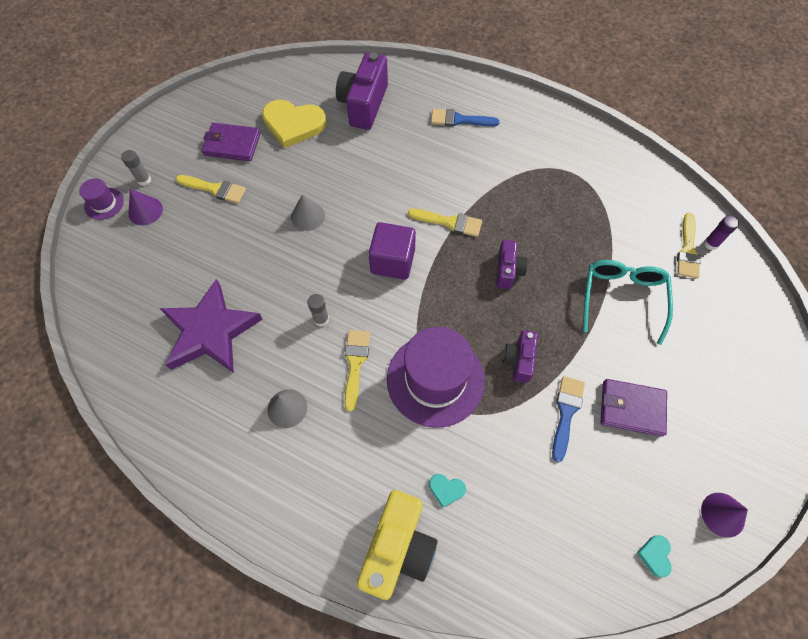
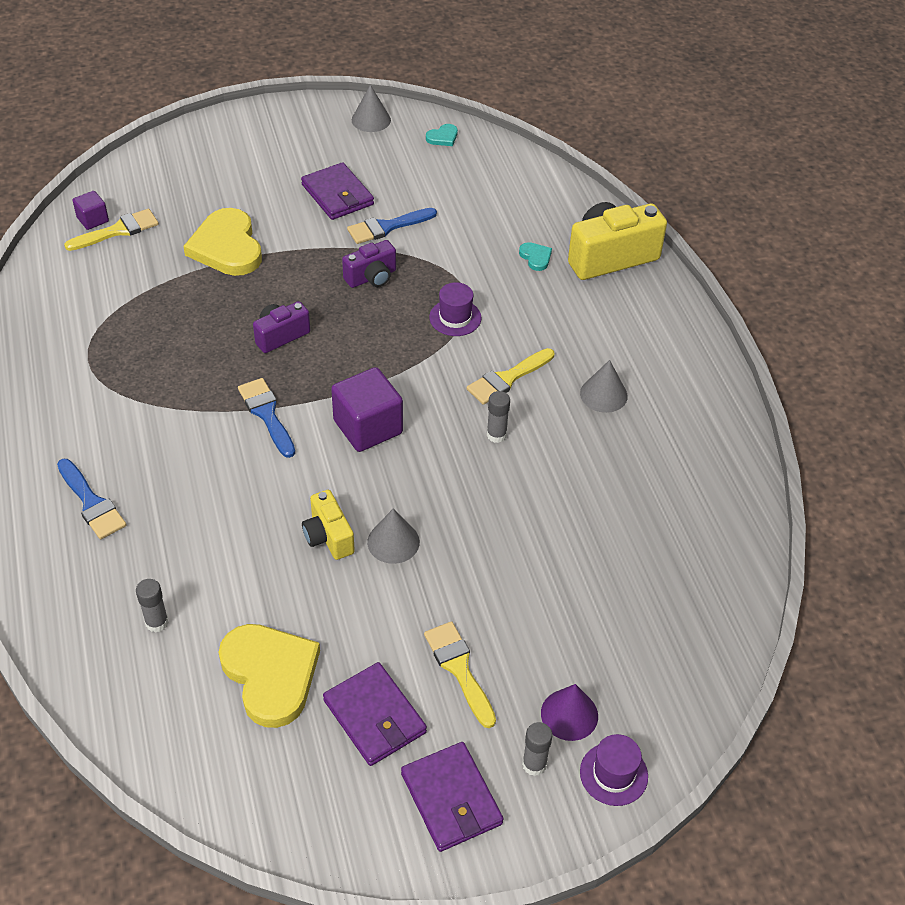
camera: 135 degrees left, 15 degrees down
(168, 143) = (451, 799): none -> purple wallet
(210, 331) = (614, 511): purple star -> none
(340, 193) = (328, 536): none -> yellow camera
(364, 104) = (157, 622): purple camera -> grey glue stick
(435, 379) = (455, 317): purple hat -> purple hat, size x0.46
(449, 222) = (266, 414): yellow brush -> blue brush
(622, 298) = (227, 247): turquoise glasses -> yellow heart
(711, 244) = (93, 219): purple glue stick -> purple cube
(723, 514) = (371, 120): purple cone -> grey cone

